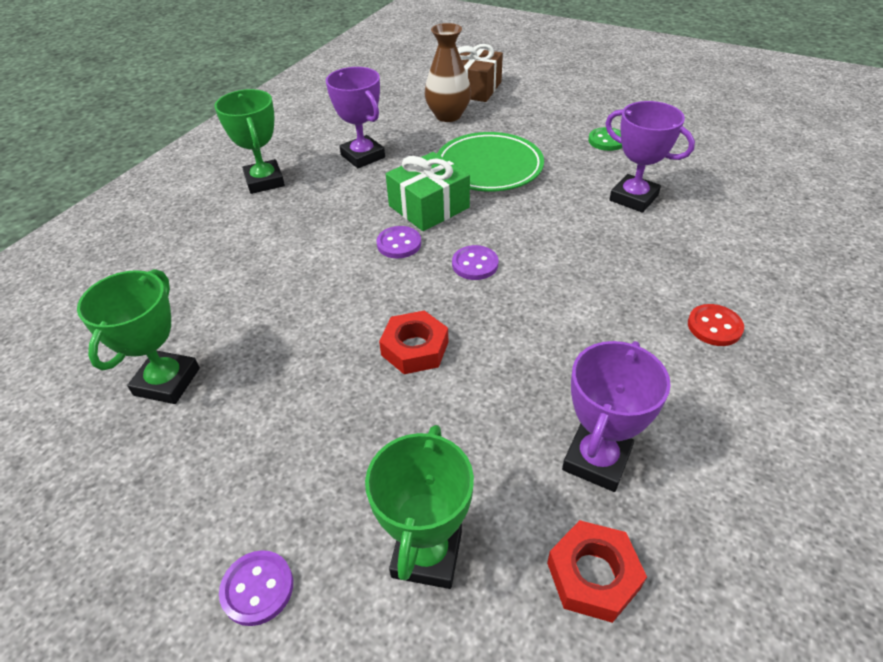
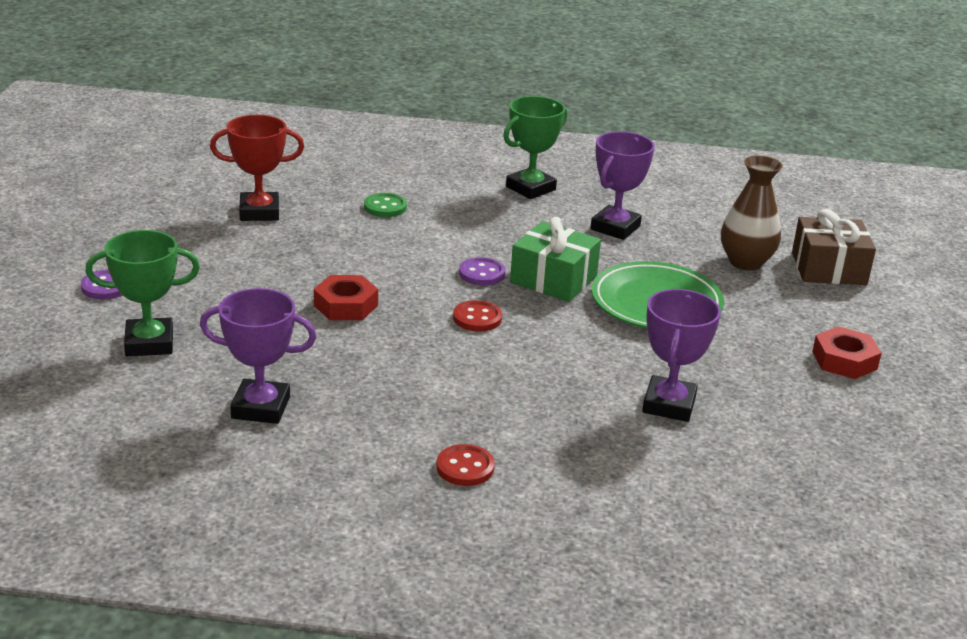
camera: 65 degrees right, 15 degrees down
(167, 381) = (259, 212): green trophy -> red trophy
(475, 264) = (477, 318): purple button -> red button
(593, 575) = (153, 414): red nut -> red nut (844, 360)
(607, 141) = (787, 377): green button -> green button (385, 207)

